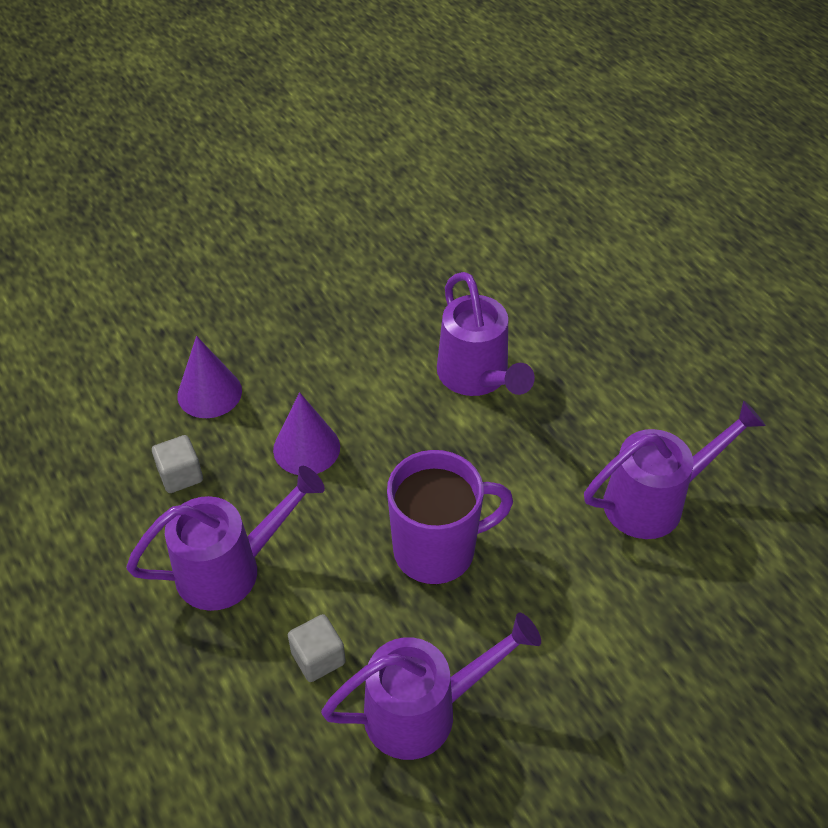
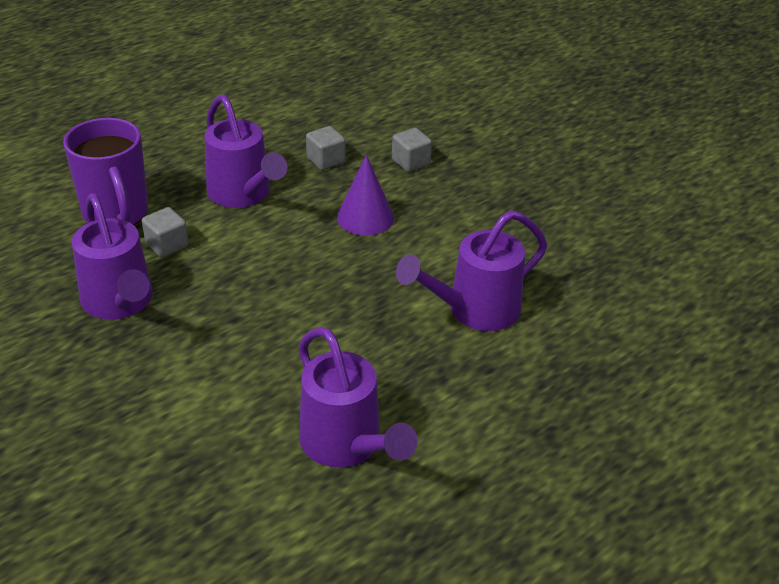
camera: 80 degrees right, 10 degrees down
(209, 393) = (411, 162): purple cone -> grey cube
(437, 550) = (271, 299): purple mug -> purple mug (116, 214)

